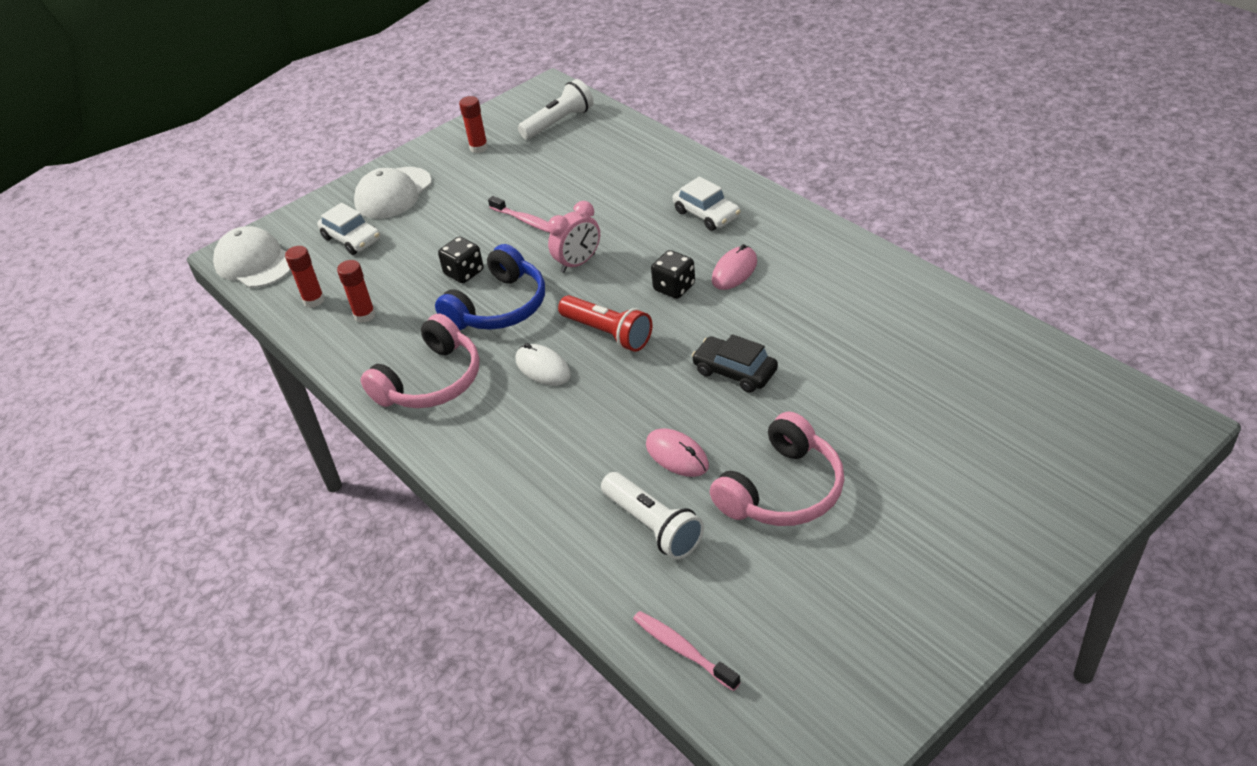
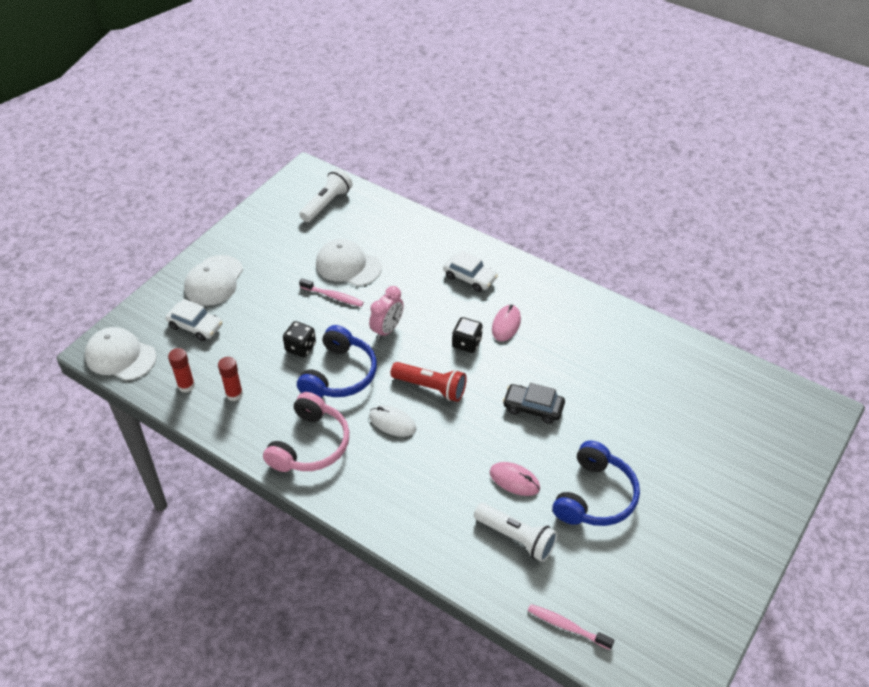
camera: 20 degrees left, 5 degrees up
(479, 148) = (269, 232): red glue stick -> none
(558, 189) = (348, 265): none -> white cap
(782, 490) = (594, 496): pink headphones -> blue headphones

